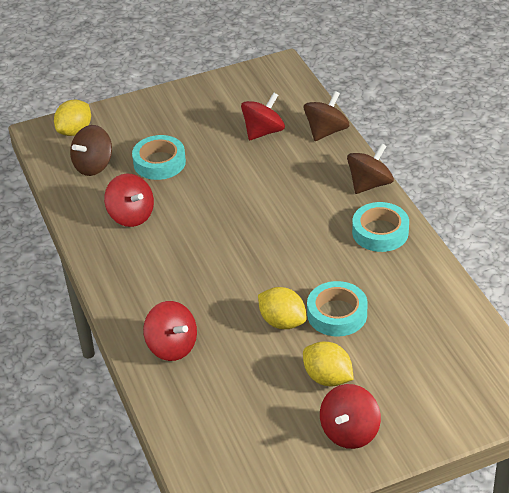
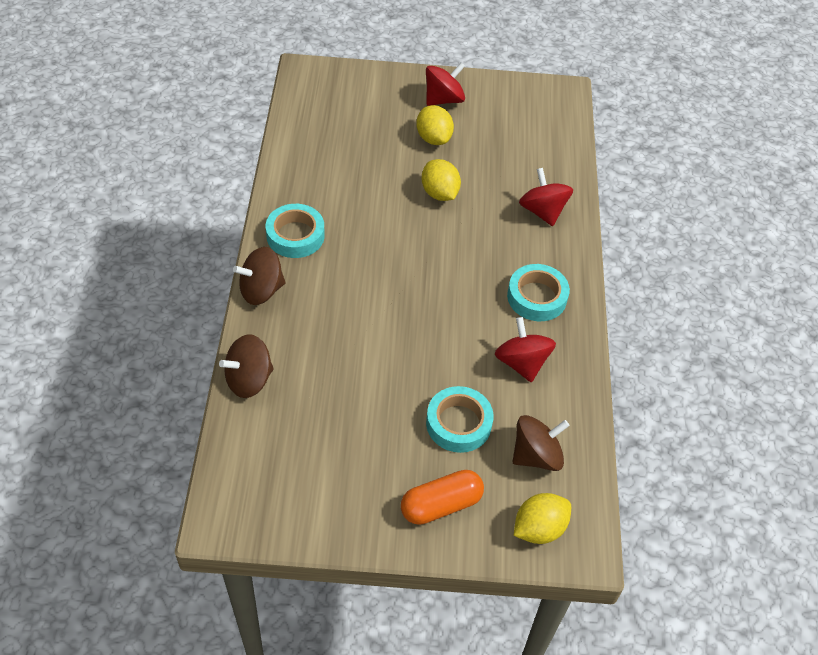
camera: 160 degrees left, 10 degrees up
(146, 119) = (441, 505): none -> orange capsule
(263, 132) = (316, 413): red spinning top -> none
(337, 314) = (390, 181): turquoise tape -> turquoise tape (537, 297)

